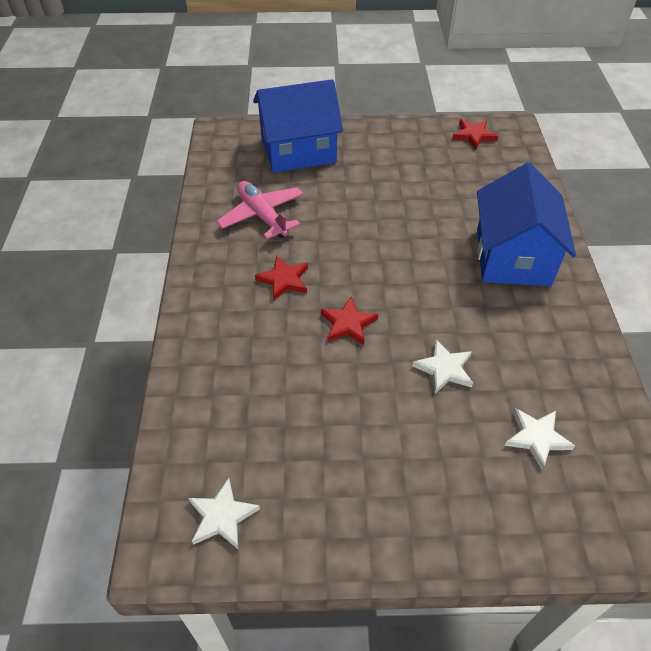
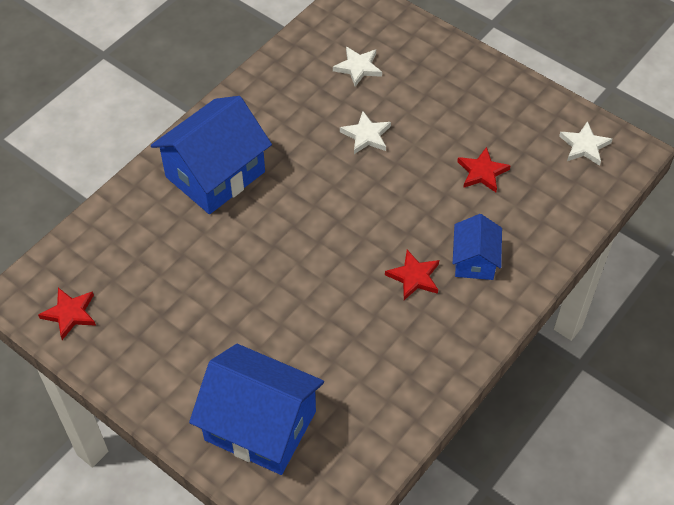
camera: 140 degrees left, 5 degrees up
(246, 321) = (474, 260): none -> blue house
(262, 216) = (374, 359): pink plane -> none
(348, 324) = (399, 207): red star -> red star (482, 172)

